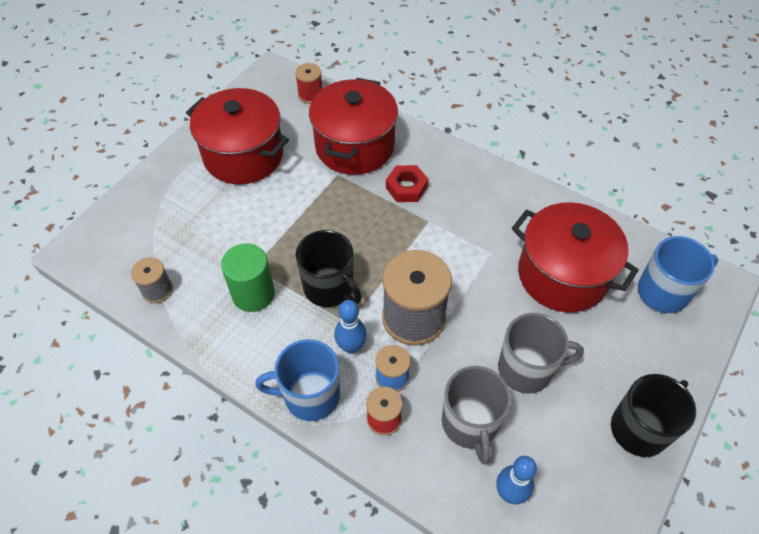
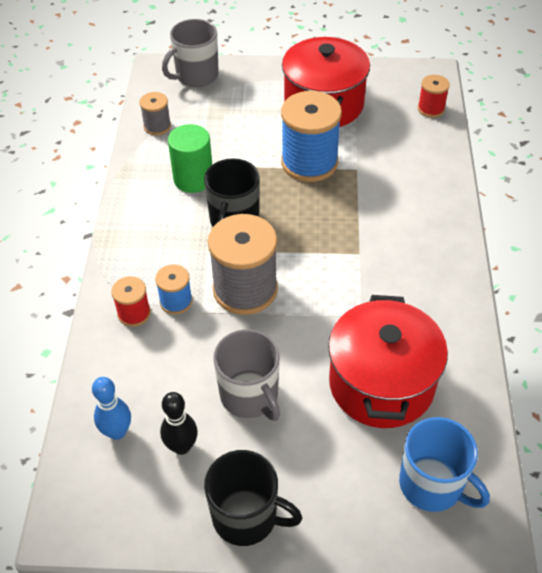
camera: 60 degrees right, 5 degrees down
(304, 201) = (309, 162): none -> blue spool
(310, 395) = (125, 257): blue mug -> none
(351, 346) = (187, 261): blue bowling pin -> none
(354, 146) = (399, 165): red pot -> none
(406, 187) = (384, 221): red nut -> none
(470, 424) = (165, 375): grey mug -> grey mug (196, 76)
(551, 445) = (181, 446): none -> black bowling pin

